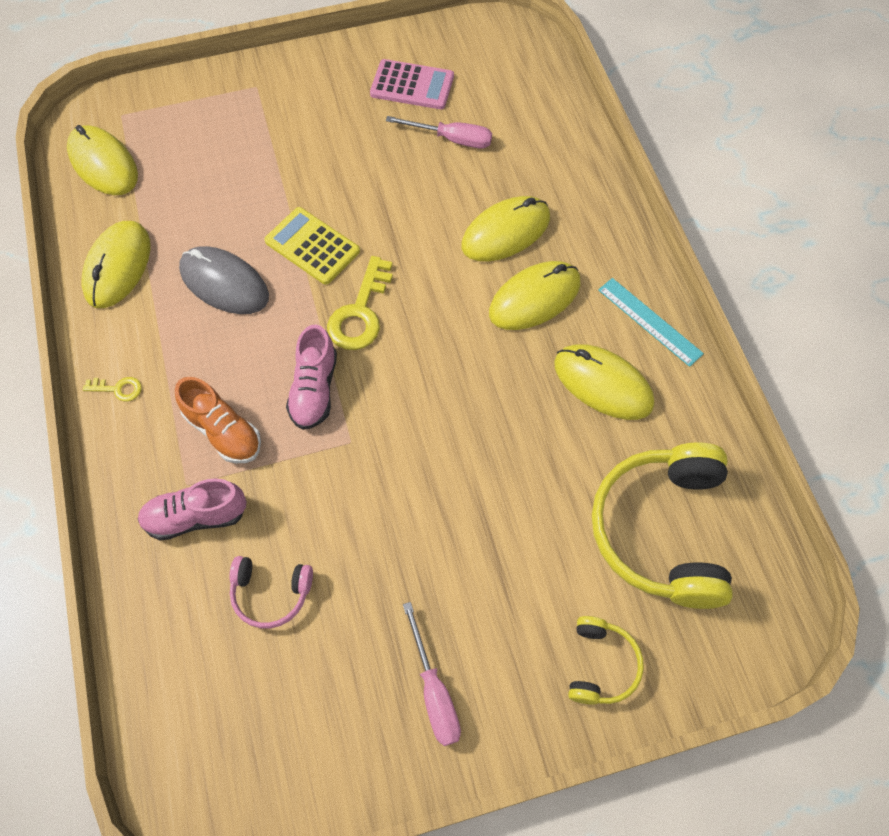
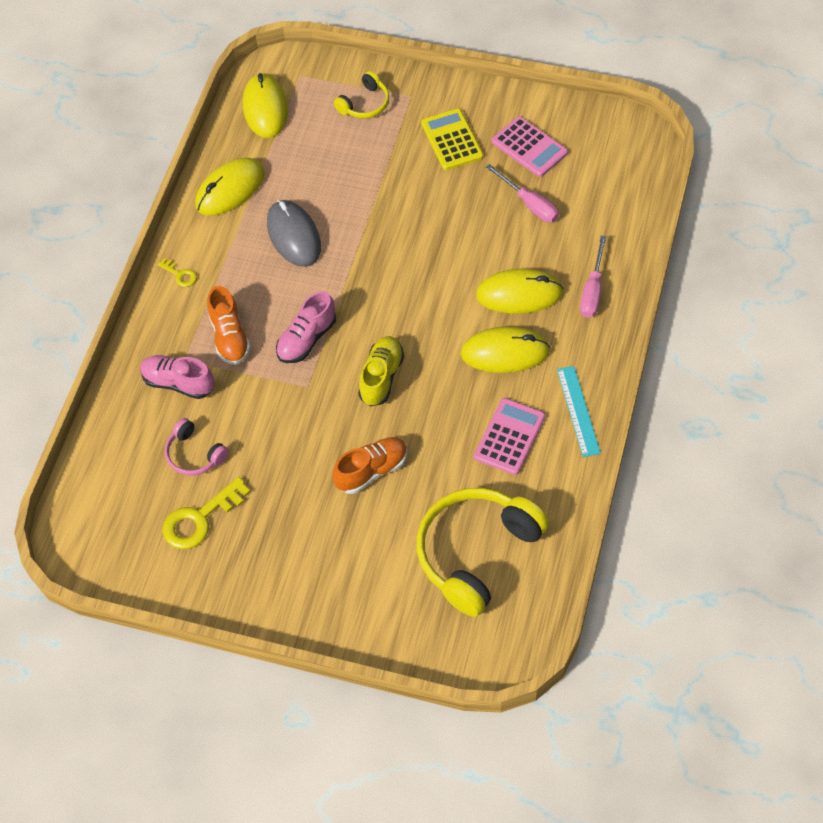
camera: 35 degrees right, 5 degrees down
(312, 246) = (371, 238): yellow calculator -> yellow calculator (451, 140)
(360, 312) = (373, 301): yellow key -> yellow key (200, 519)
(425, 390) = (381, 377): none -> yellow shoe
(434, 691) = (255, 567): pink screwdriver -> pink screwdriver (592, 290)
(487, 500) = (371, 471): none -> orange shoe
(601, 665) = (372, 611): yellow headphones -> yellow headphones (365, 104)
(603, 384) = (509, 437): yellow mouse -> pink calculator

